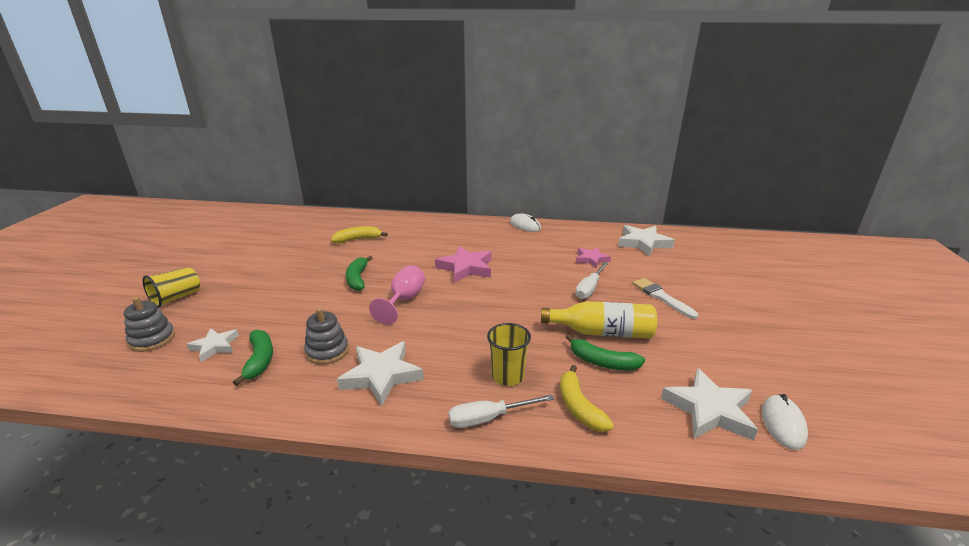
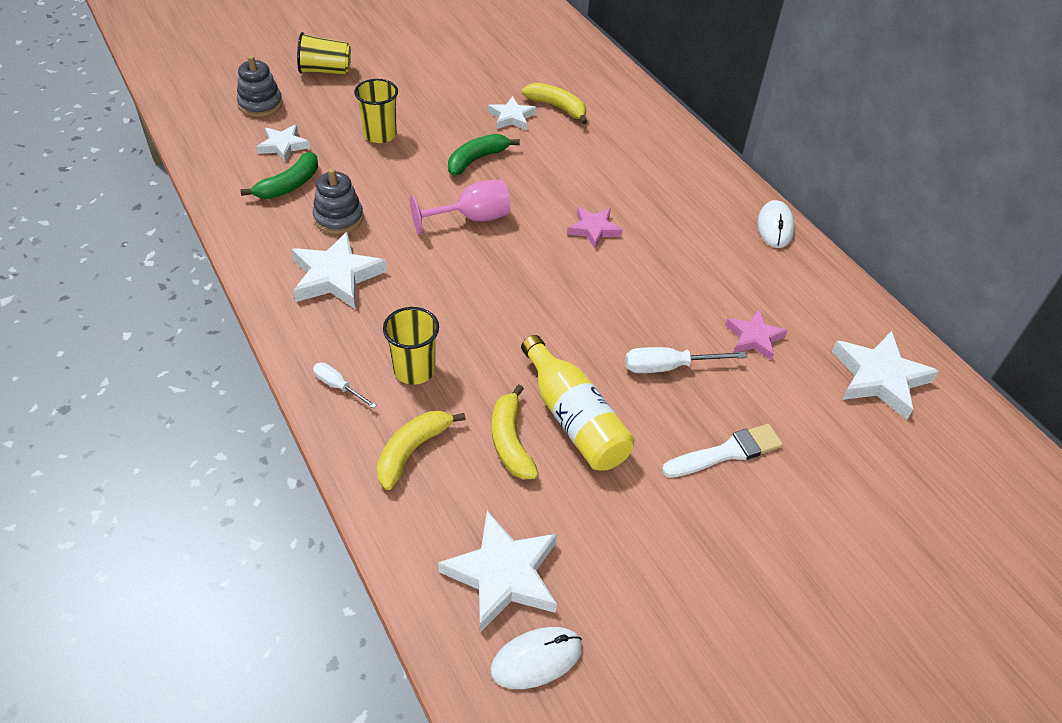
camera: 50 degrees right, 20 degrees up
(277, 302) = (380, 135): none -> yellow cup
(342, 254) = (511, 117): none -> white star
(466, 268) = (594, 229): pink star -> pink star, size x0.61
(489, 418) = (338, 386): white screwdriver -> white screwdriver, size x0.64
(602, 362) = (510, 441): green banana -> yellow banana
(661, 297) = (727, 452): white brush -> white brush turned 45 degrees clockwise

